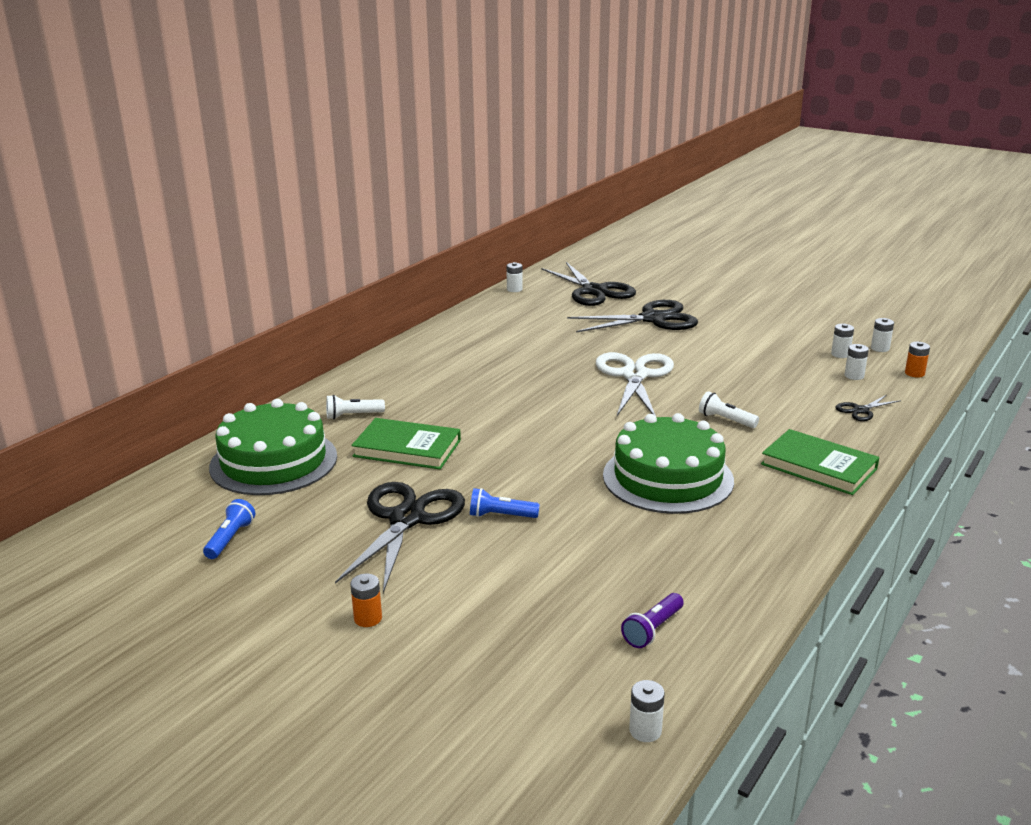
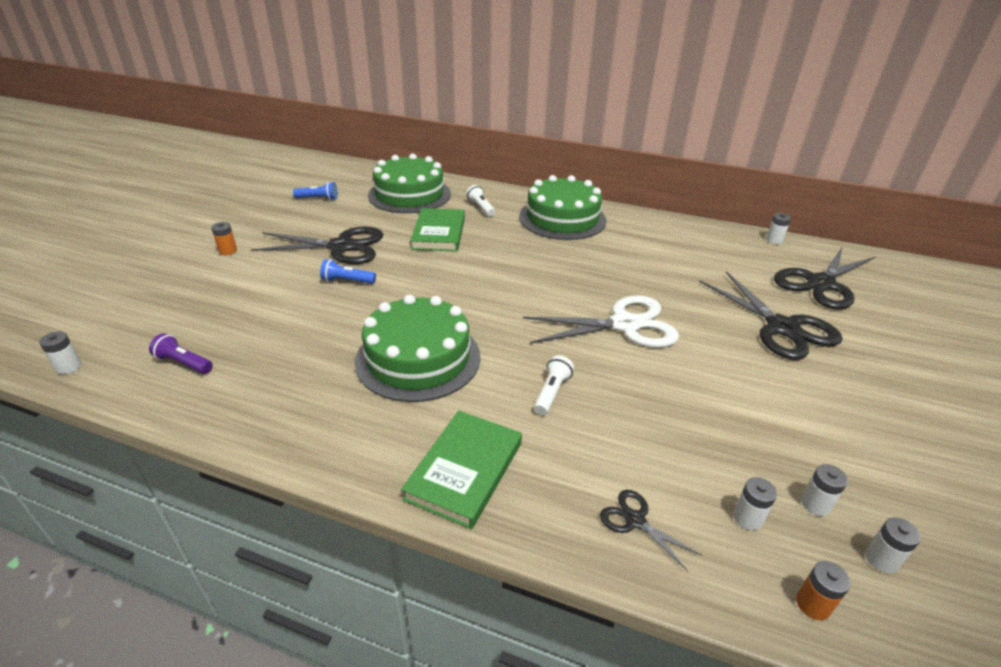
camera: 75 degrees right, 10 degrees up
(413, 372) = (562, 218): none -> green cake
(501, 516) = (347, 281): blue flashlight -> blue flashlight turned 75 degrees counterclockwise

